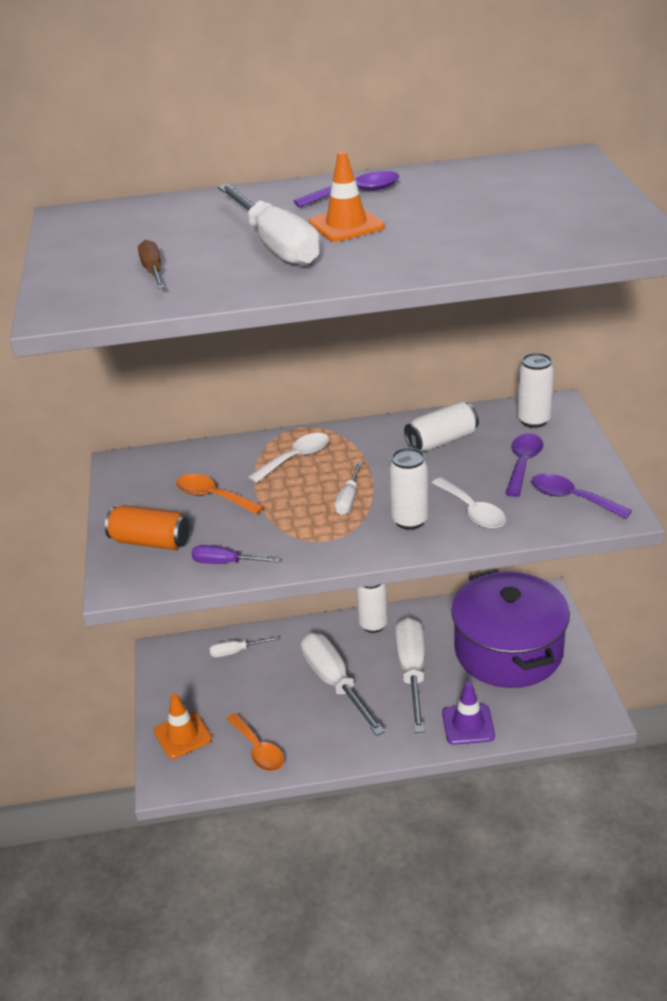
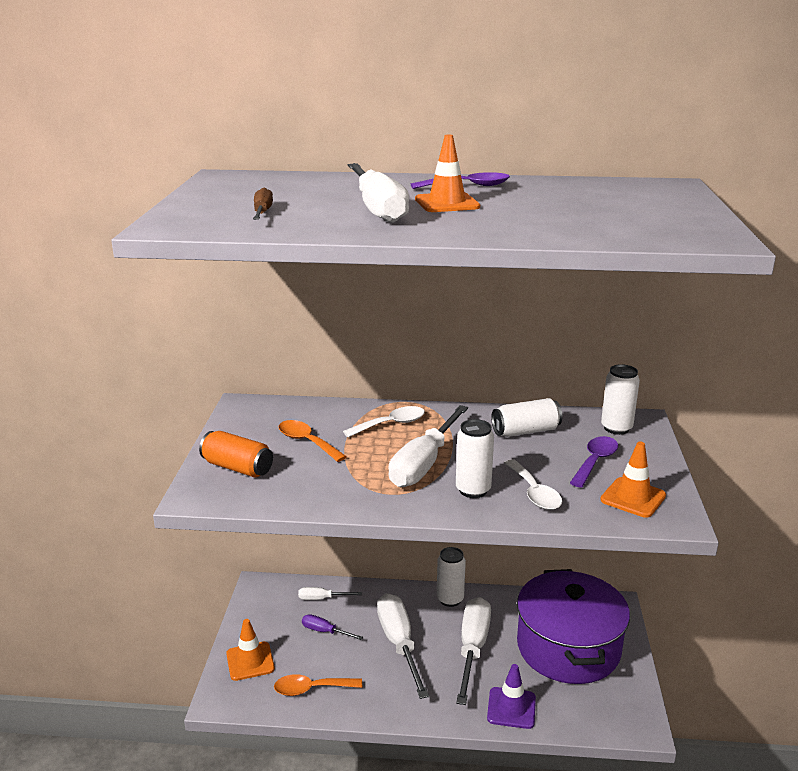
camera: 10 degrees right, 10 degrees down
(225, 563) = (293, 496): purple screwdriver -> purple screwdriver (324, 631)
(258, 750) = (311, 689): orange spoon -> orange spoon turned 105 degrees clockwise
(348, 499) = (424, 464): white screwdriver -> white screwdriver, size x2.06
(572, 498) = (633, 498): purple spoon -> orange traffic cone

